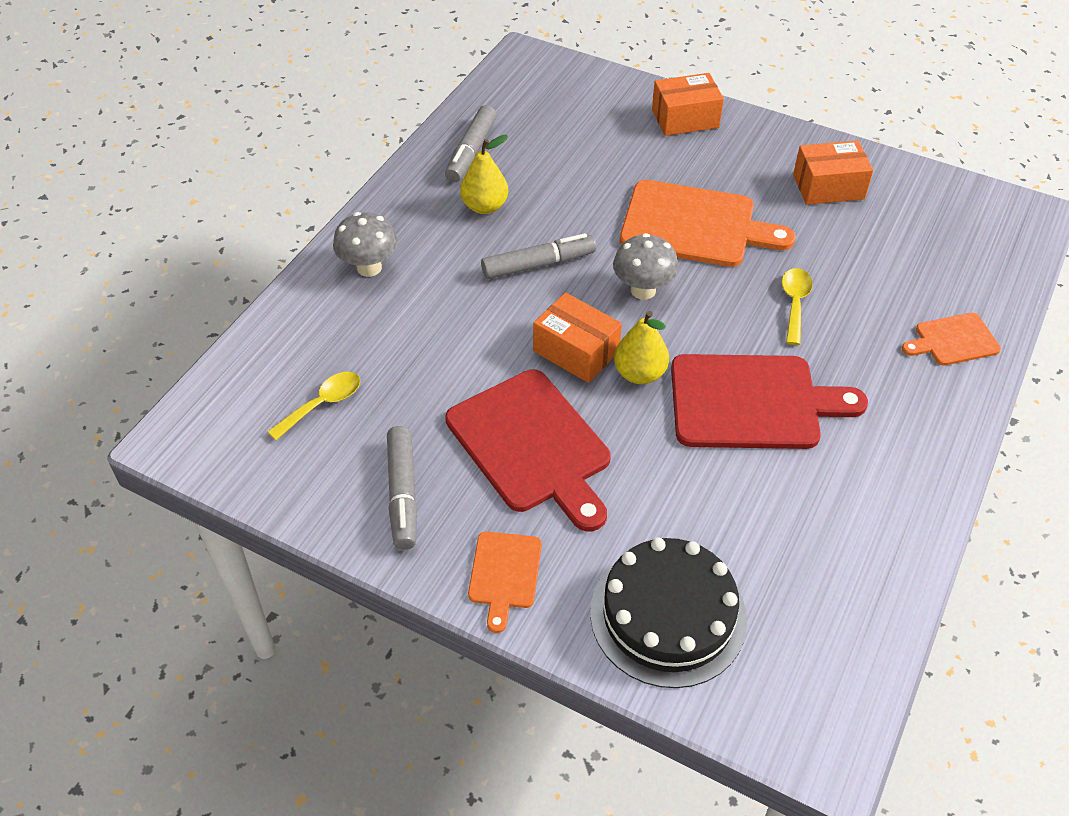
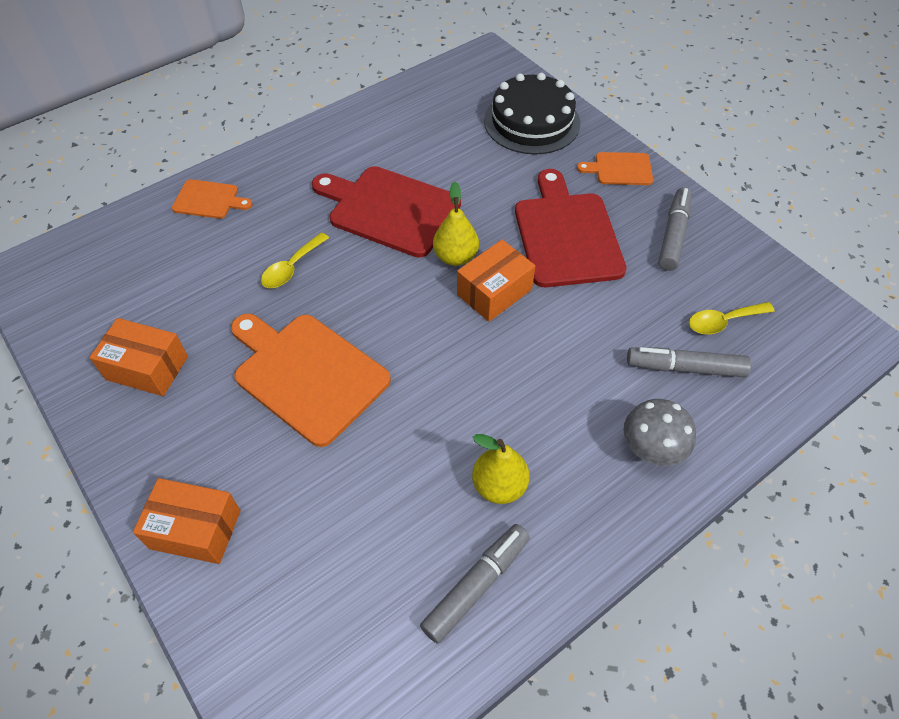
camera: 155 degrees left, 5 degrees up
(504, 574) = (620, 169): orange cutting board -> orange cutting board turned 120 degrees counterclockwise
(538, 264) = (481, 388): grey marker -> grey marker (685, 368)
(576, 351) = (494, 292): orange box -> orange box turned 75 degrees clockwise
(643, 290) = (403, 325): grey mushroom -> none

